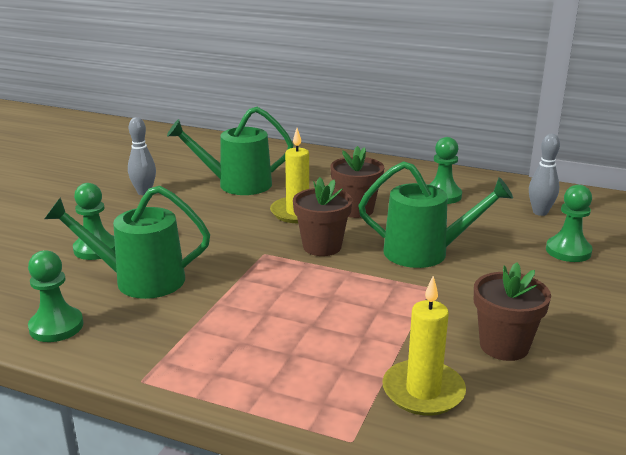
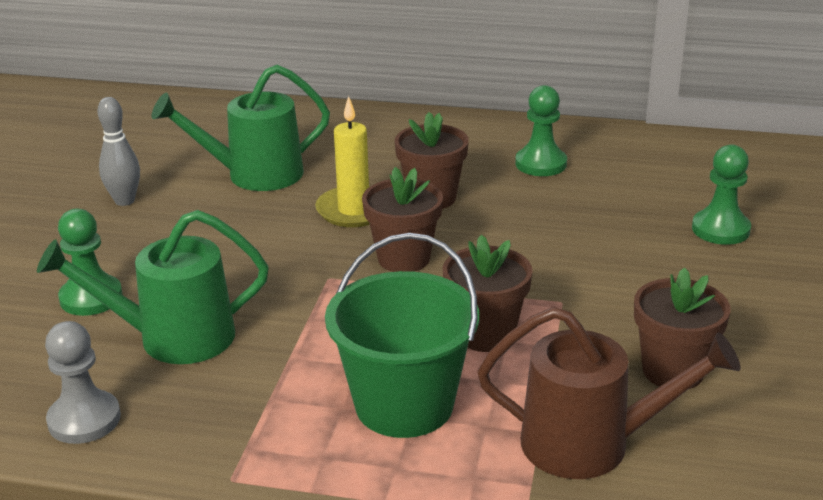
camera: 10 degrees left, 5 degrees up
(56, 326) = (84, 420): green pawn -> grey pawn
(287, 345) = (404, 405): none -> green bucket
(365, 303) = (485, 334): none -> brown flower pot
(423, 391) = (591, 444): yellow candle -> brown watering can
(425, 253) = (542, 252): green watering can -> none
(540, 212) = (673, 176): grey bowling pin -> none

